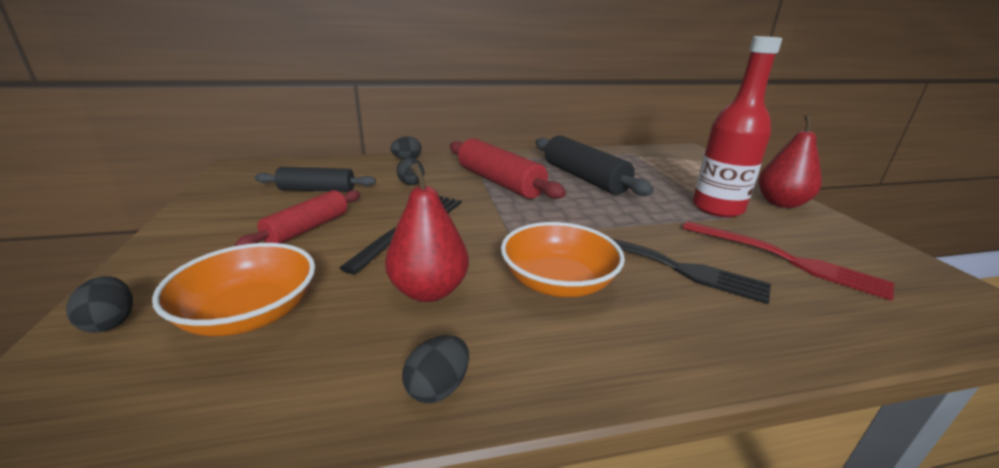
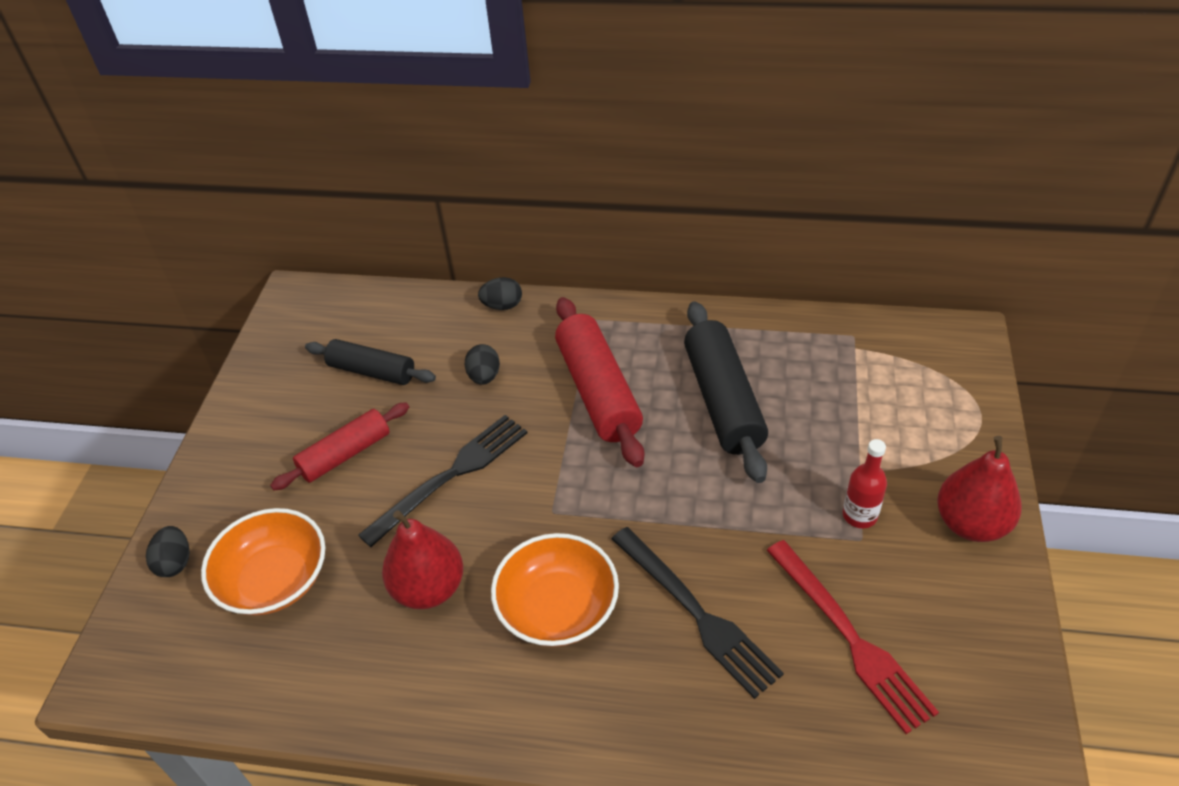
camera: 25 degrees right, 20 degrees up
(438, 388) = (392, 705): black egg -> none
(717, 208) = (859, 515): red bottle -> red bottle, size x0.51

